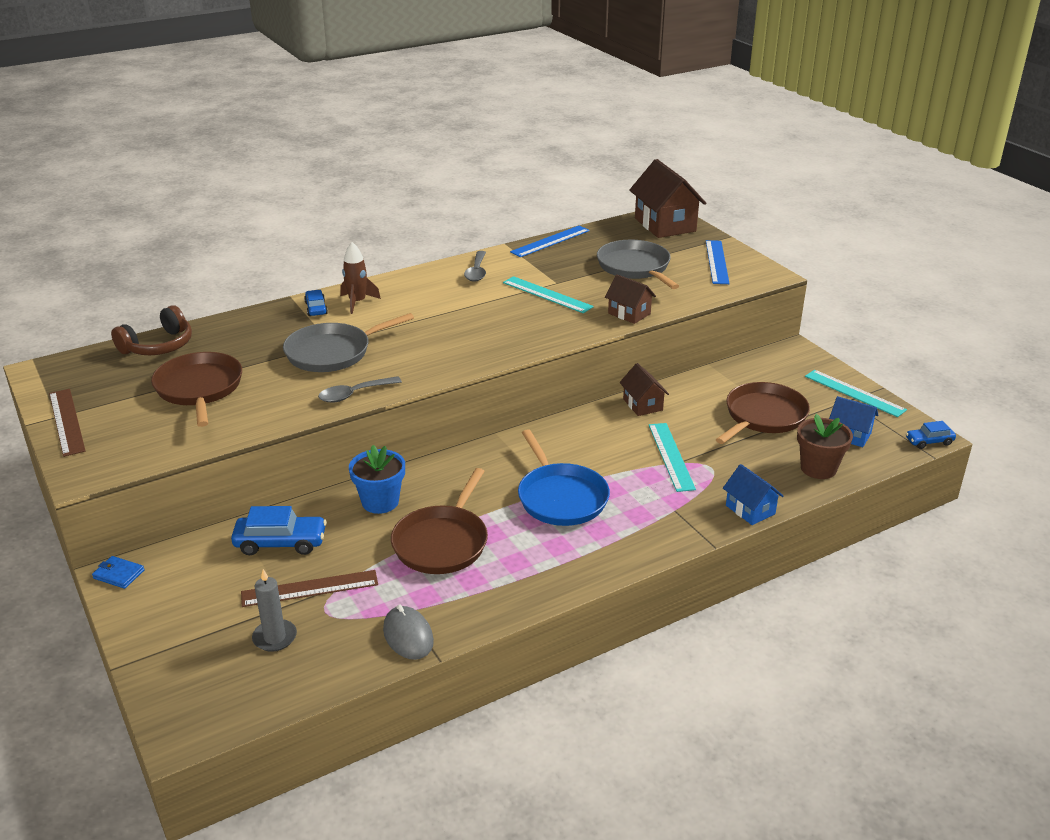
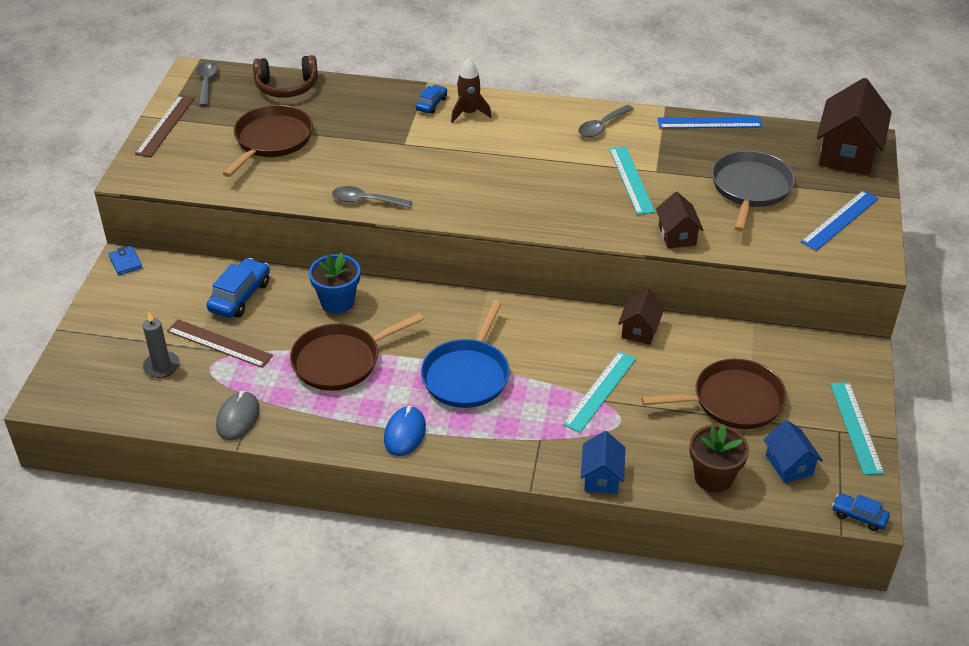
camera: 40 degrees right, 10 degrees up
(67, 373) = (207, 83): none -> grey spoon
(280, 543) = (240, 296): blue car -> blue car turned 105 degrees counterclockwise
(332, 352) = (394, 154): grey pan -> none
(569, 564) = (405, 433): none -> blue mouse

